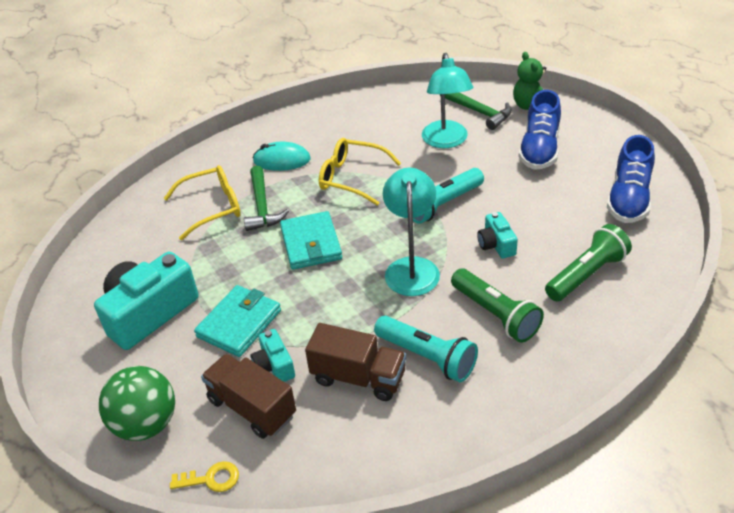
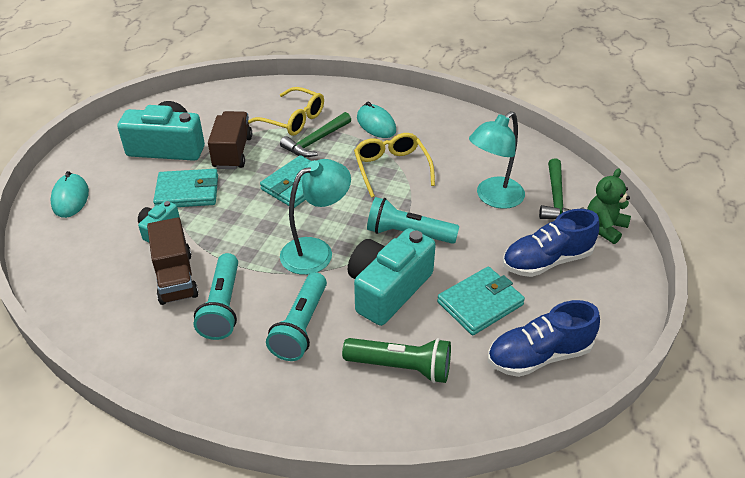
camera: 50 degrees right, 0 degrees up
(146, 424) = (70, 198): green ball -> turquoise mouse
(211, 479) = (40, 251): yellow key -> none
(252, 408) = (113, 238): brown truck -> brown truck (233, 152)
(495, 314) = (301, 326): green flashlight -> turquoise flashlight
(496, 244) = (388, 289): turquoise camera -> turquoise camera, size x2.02
(554, 202) = (480, 303): none -> turquoise wallet

